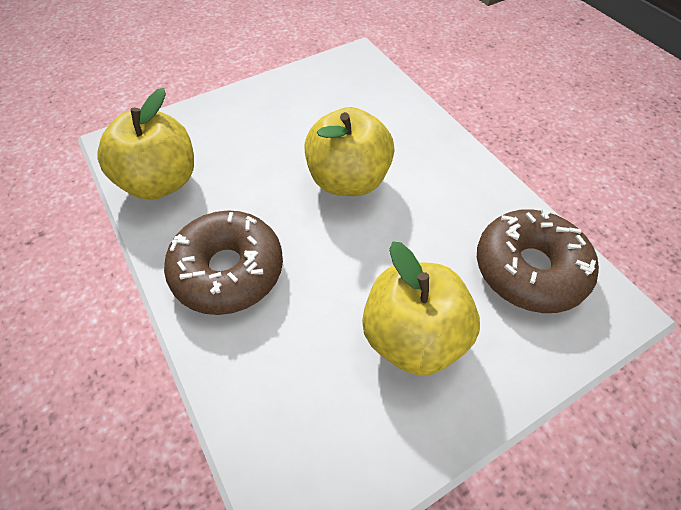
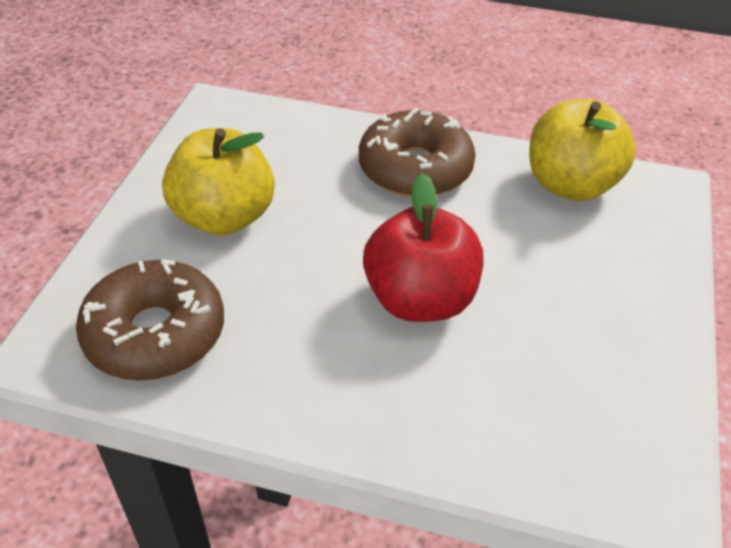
camera: 135 degrees right, 10 degrees down
(348, 180) = (420, 300): yellow apple -> red apple

